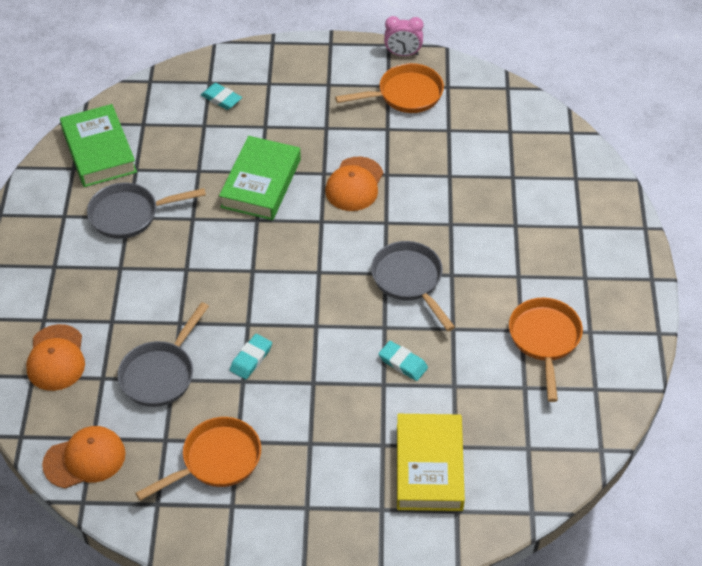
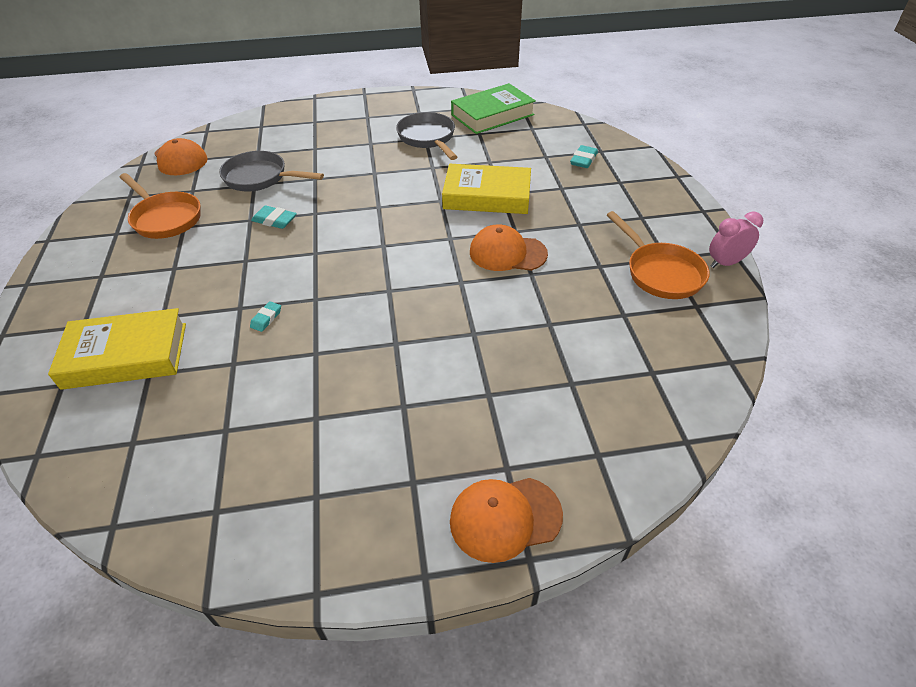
camera: 80 degrees right, 5 degrees down
(56, 358) = (277, 132): orange cap -> orange cap (505, 518)
(260, 183) = (487, 196): green book -> yellow book
(403, 54) = (725, 263): pink clock -> pink clock turned 75 degrees clockwise
(403, 363) = (266, 318): turquoise eraser -> turquoise eraser, size x0.66
(409, 281) = (381, 310): grey pan -> none
(544, 340) = (299, 444): orange pan -> none

